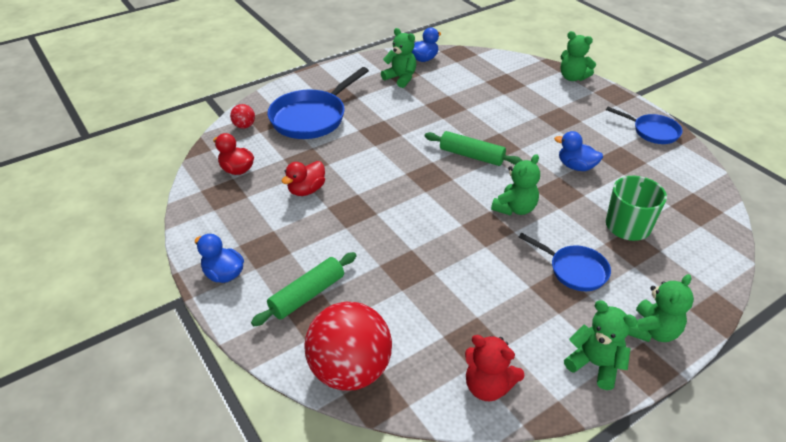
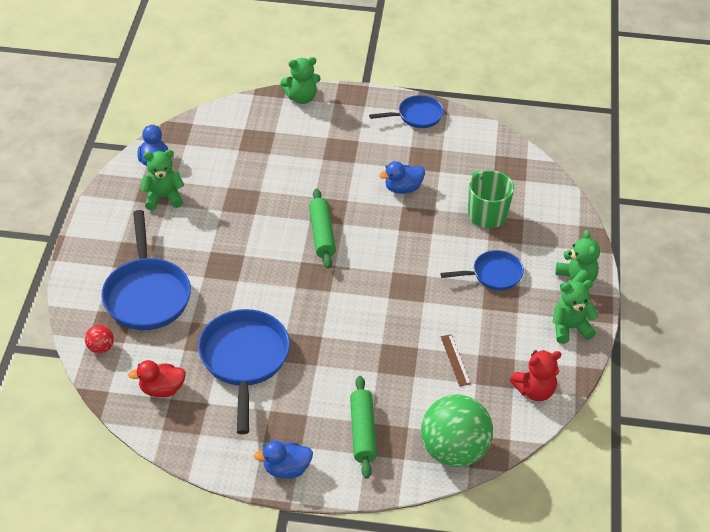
camera: 50 degrees left, 5 degrees up
(306, 190) = (244, 360): red duck -> blue pan
(350, 370) = (454, 451): red ball -> green ball
(451, 305) = (455, 360): none -> brown ruler
(471, 156) = (322, 234): green rolling pin -> green rolling pin turned 75 degrees counterclockwise
(515, 208) = (405, 256): green teddy bear -> none

